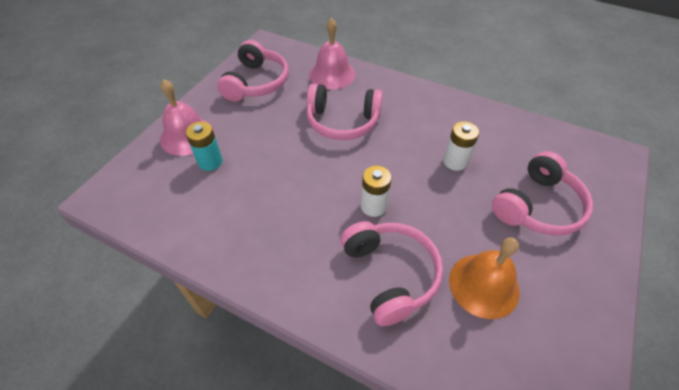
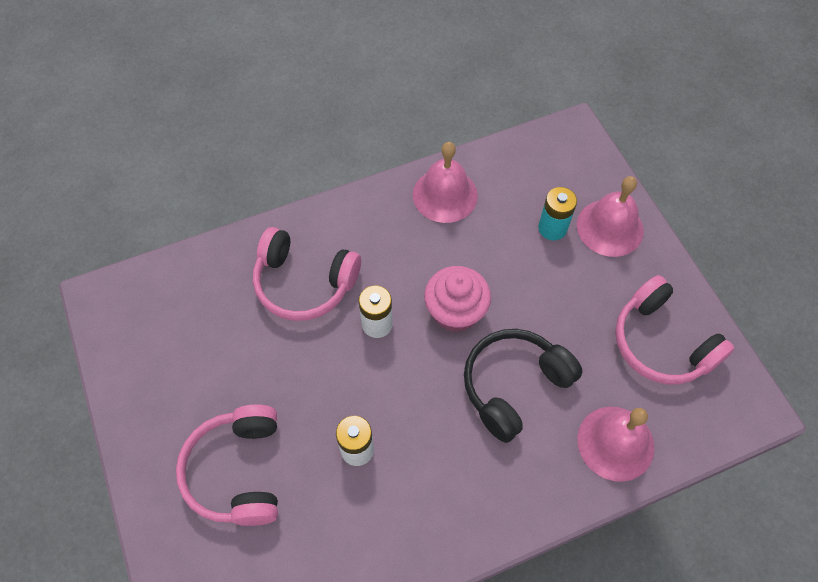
camera: 130 degrees right, 10 degrees up
(227, 239) = (445, 195): none -> pink bell
(322, 172) = (455, 311): none -> pink cupcake
(342, 121) = (514, 386): pink headphones -> black headphones
(484, 285) = (229, 341): orange bell -> none

